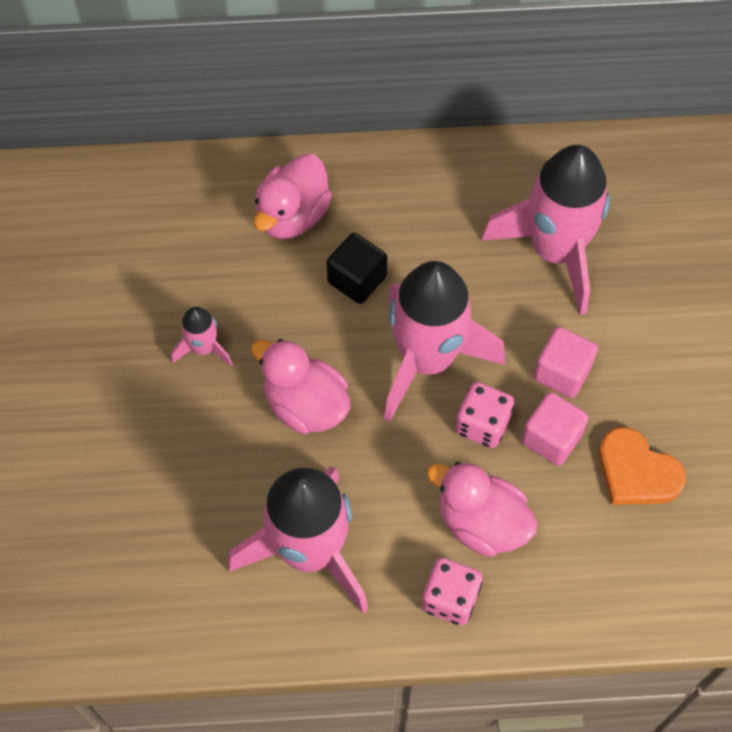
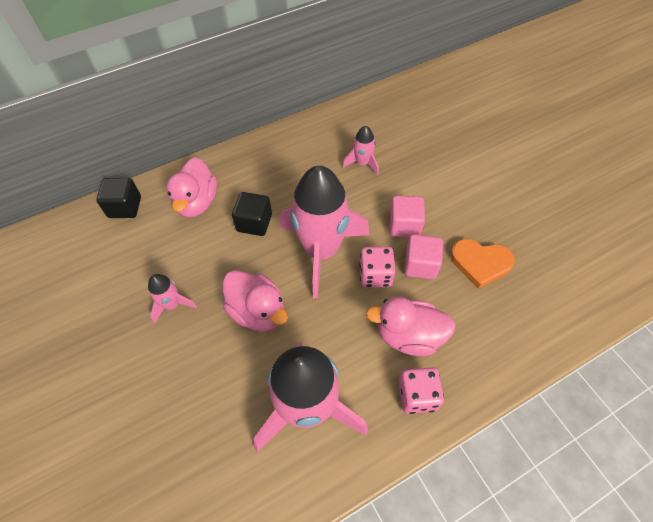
camera: 25 degrees left, 5 degrees down
(195, 182) = (125, 207): none -> black cube
(305, 405) = (258, 311): pink duck -> pink duck turned 150 degrees counterclockwise
(555, 251) = (362, 163): pink rocket -> pink rocket, size x0.45

